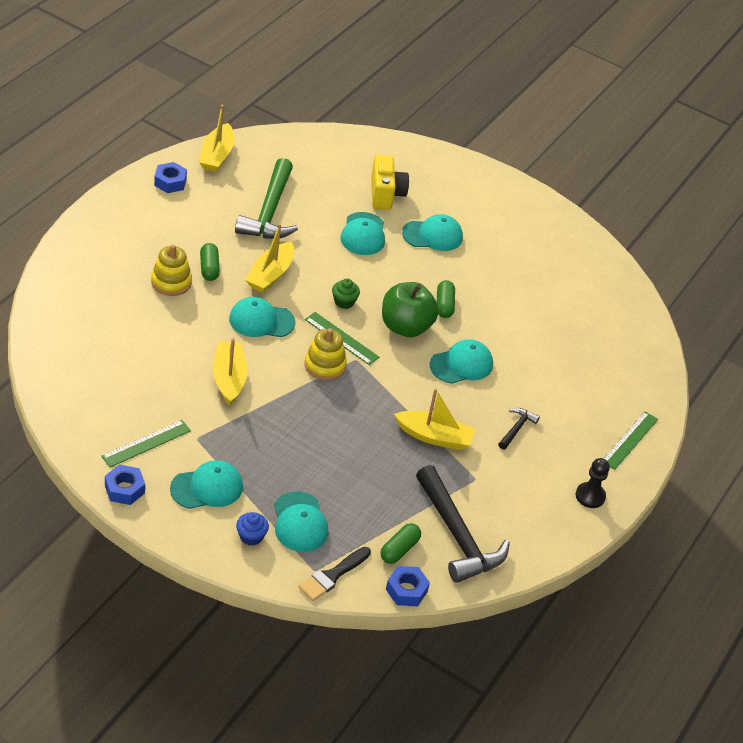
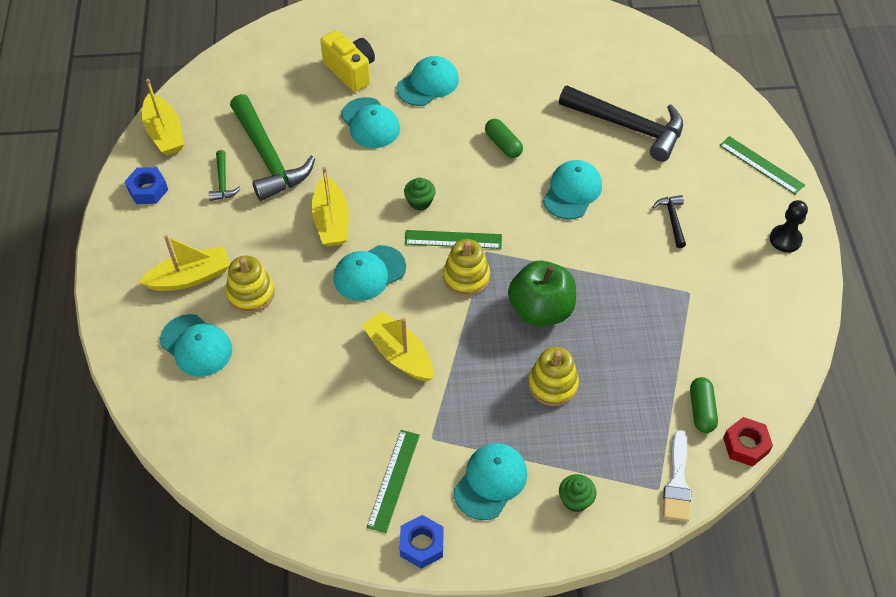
camera: 30 degrees left, 10 degrees up
(209, 268) = (271, 254): green capsule -> none
(224, 207) = (223, 182): none -> green hammer
(251, 536) = (575, 500): blue cupcake -> green cupcake
(300, 522) = (600, 451): turquoise cap -> turquoise cap (196, 346)
(312, 464) = (552, 384): none -> yellow stacking toy
(332, 576) = (677, 482): black brush -> white brush
(405, 327) = (493, 188): green apple -> green apple (541, 310)
(406, 590) = (746, 445): blue nut -> red nut
(434, 437) = (619, 278): yellow boat -> yellow boat (190, 277)
(457, 535) = (730, 358): black hammer -> black hammer (628, 126)
(630, 440) = (761, 165): green ruler -> green ruler turned 45 degrees counterclockwise

